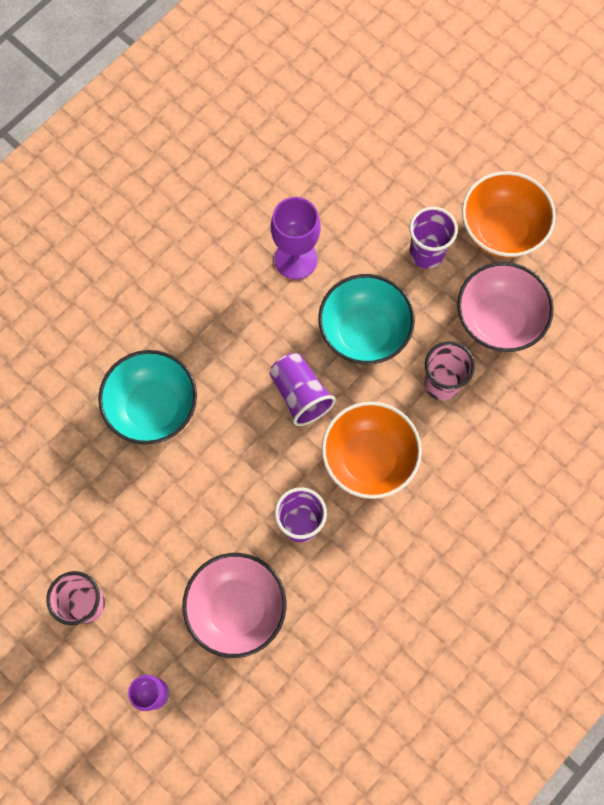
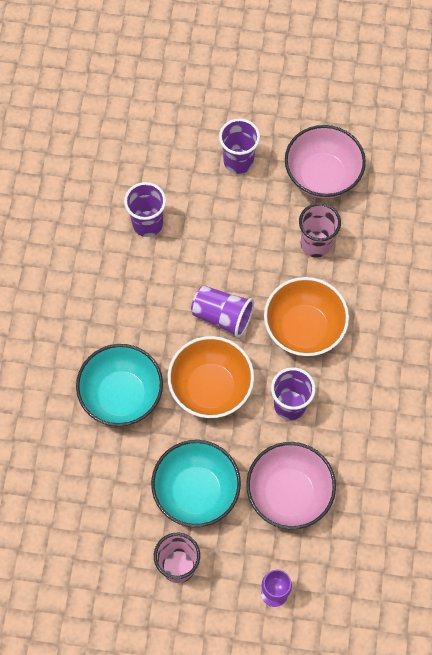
camera: 35 degrees left, 5 degrees down
(296, 259) = (147, 224): purple goblet -> purple cup
(364, 332) = (235, 243): turquoise bowl -> turquoise bowl (196, 491)
(501, 230) = (278, 112): orange bowl -> orange bowl (210, 388)

